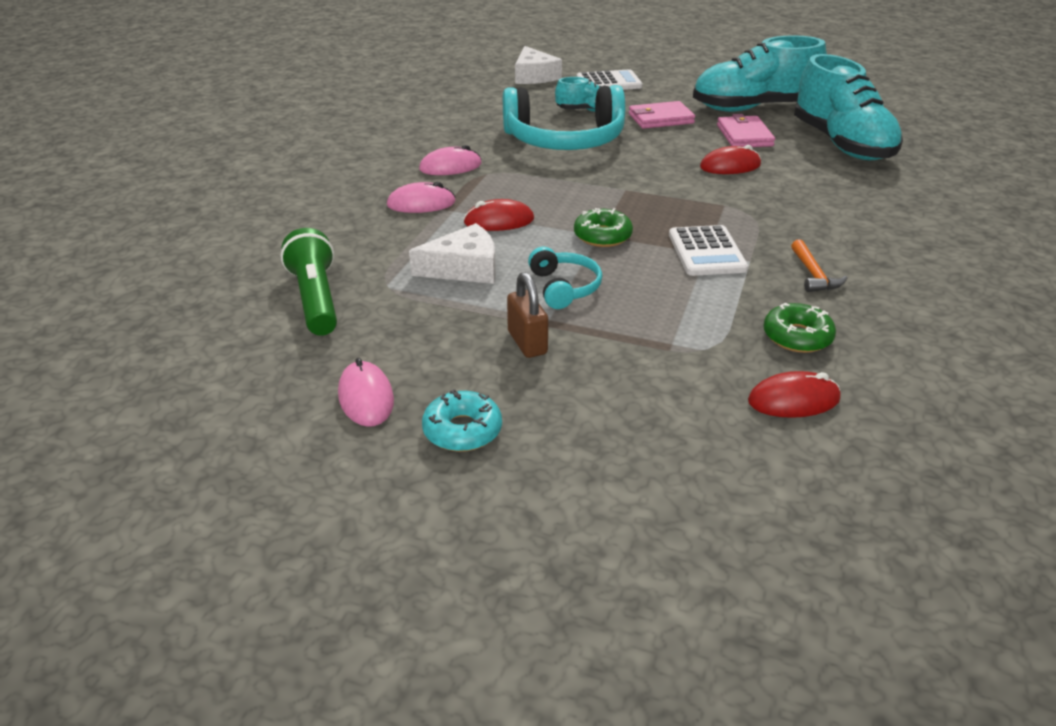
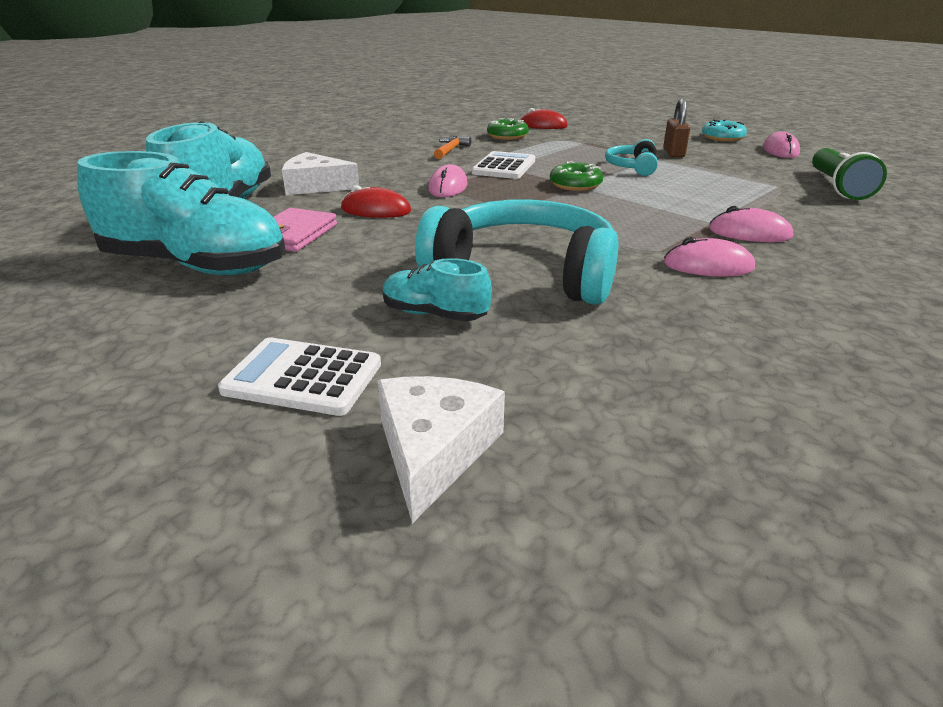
camera: 155 degrees left, 5 degrees down
(464, 268) = (709, 185): white cheese -> white cheese (315, 186)
(499, 221) = (665, 207): red mouse -> none
(660, 119) = (348, 276): pink wallet -> none
(716, 205) = (448, 187): none -> pink mouse

